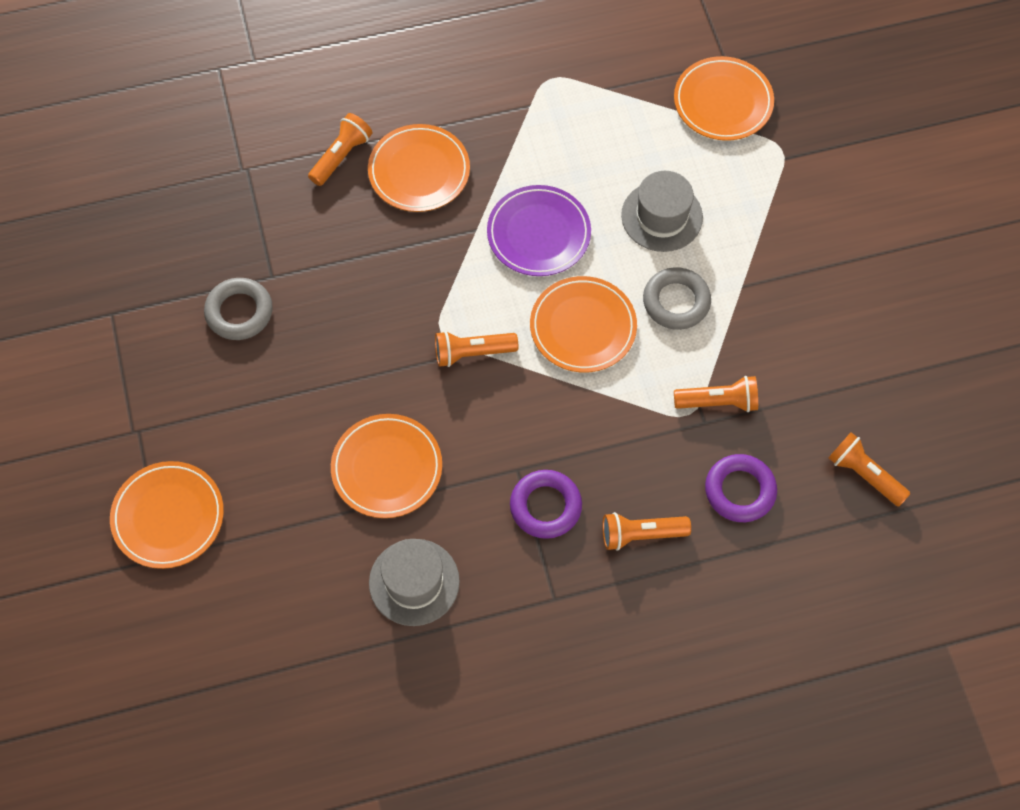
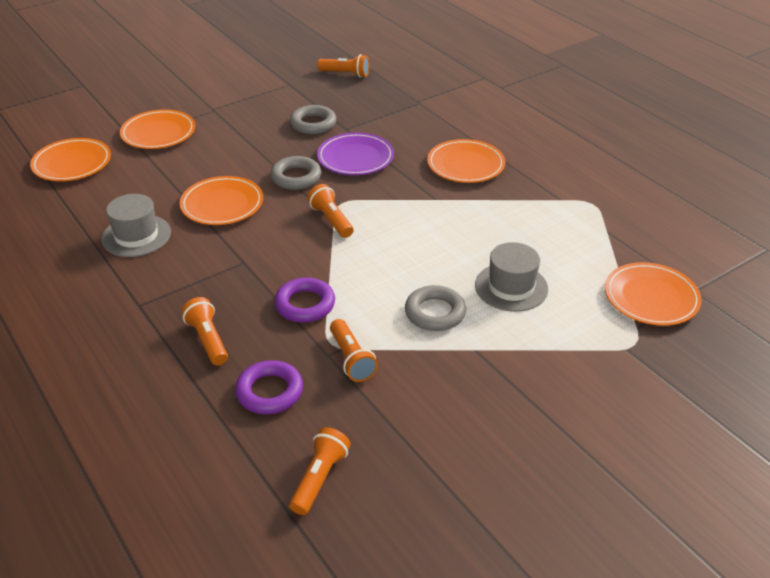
camera: 70 degrees right, 25 degrees down
(341, 156) = (454, 133): orange flashlight -> orange flashlight (345, 74)
(362, 367) = (296, 177): none -> grey ring
(538, 234) = (451, 228): purple plate -> purple plate (355, 158)
(545, 506) = (216, 283): purple ring -> purple ring (305, 304)
(583, 327) = (382, 267): orange plate -> orange plate (72, 163)

